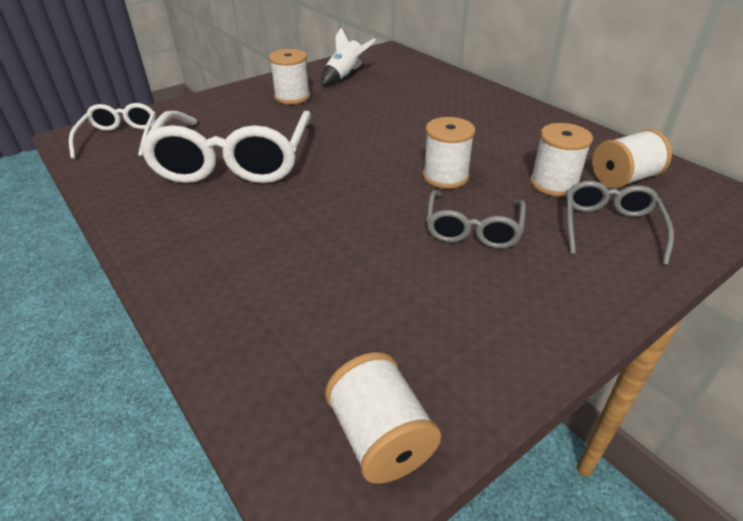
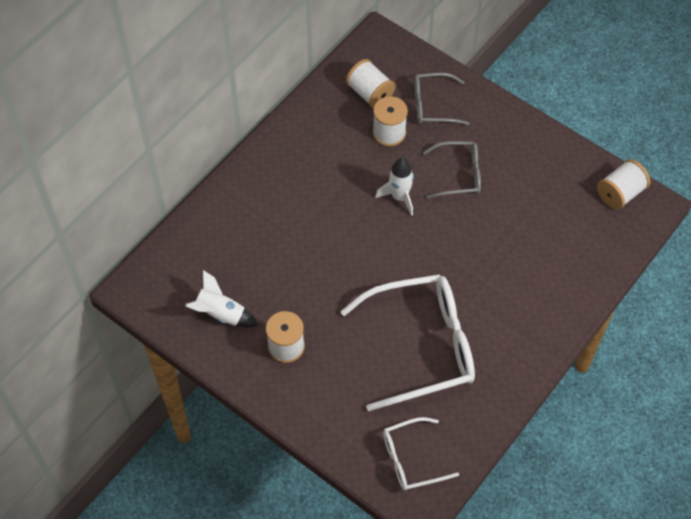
camera: 105 degrees left, 20 degrees up
(445, 176) = (399, 197): white spool -> white rocket

